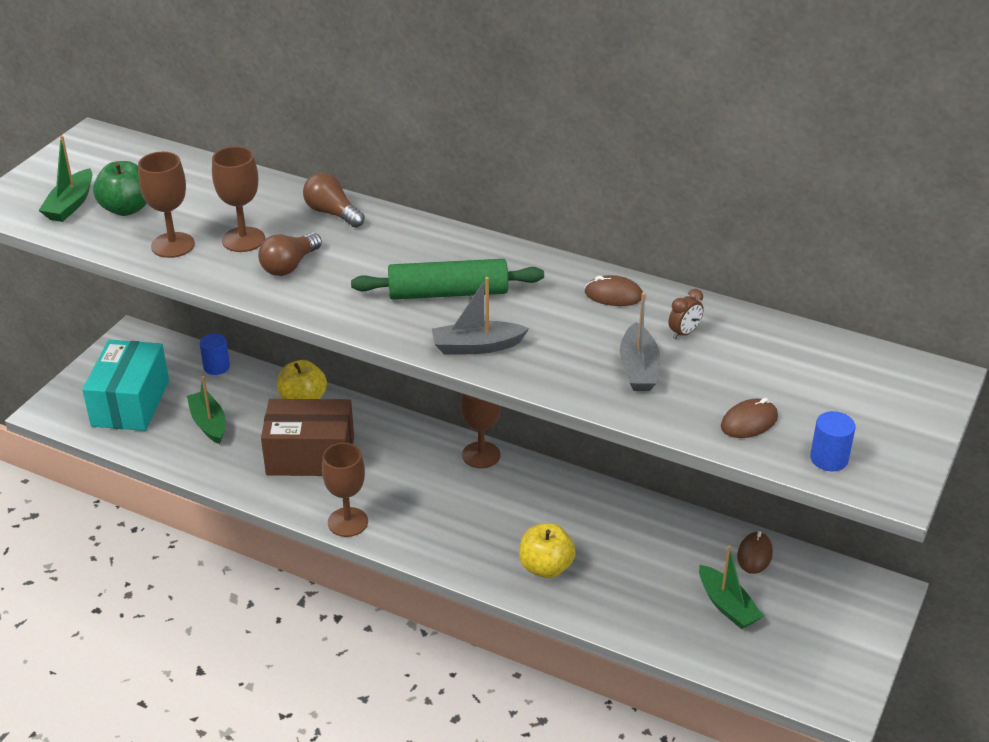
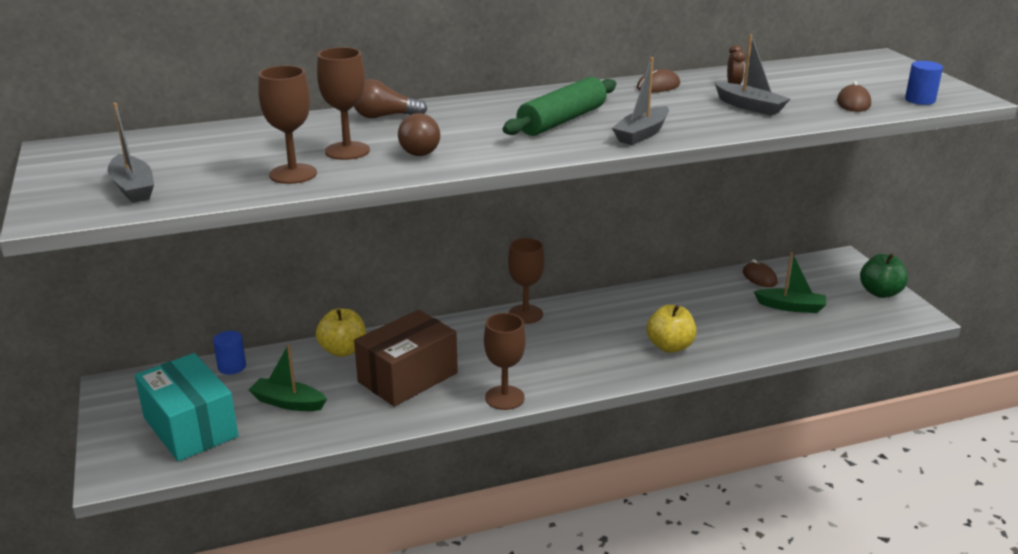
camera: 45 degrees left, 10 degrees down
(70, 205) = (133, 188): green boat -> grey boat
(126, 209) = (197, 172): green apple -> green apple (880, 292)

